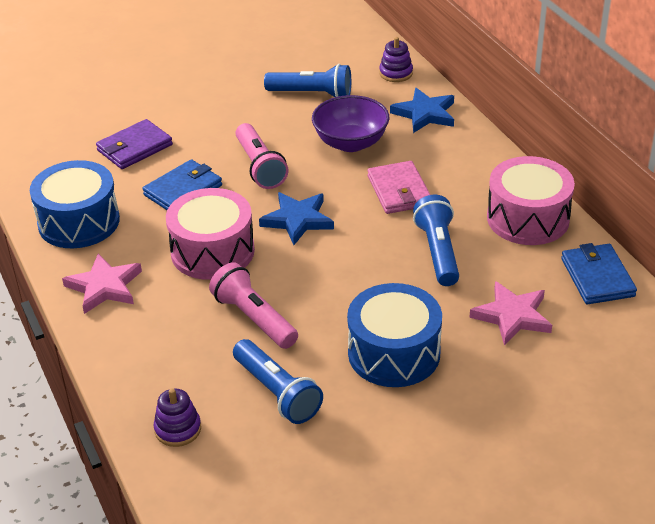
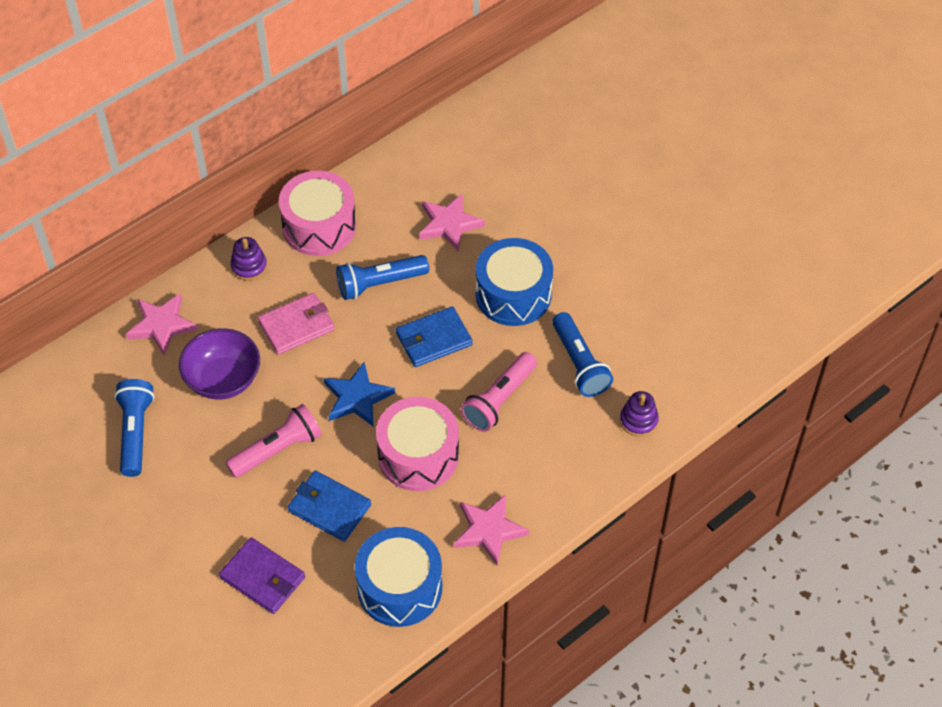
camera: 105 degrees left, 15 degrees up
(277, 392) = (579, 363): blue flashlight -> blue flashlight turned 120 degrees clockwise
(396, 73) = (85, 363): purple stacking toy -> purple stacking toy (249, 266)
(425, 114) = (162, 325): blue star -> pink star
(597, 277) = (388, 175): blue wallet -> blue wallet (433, 339)

